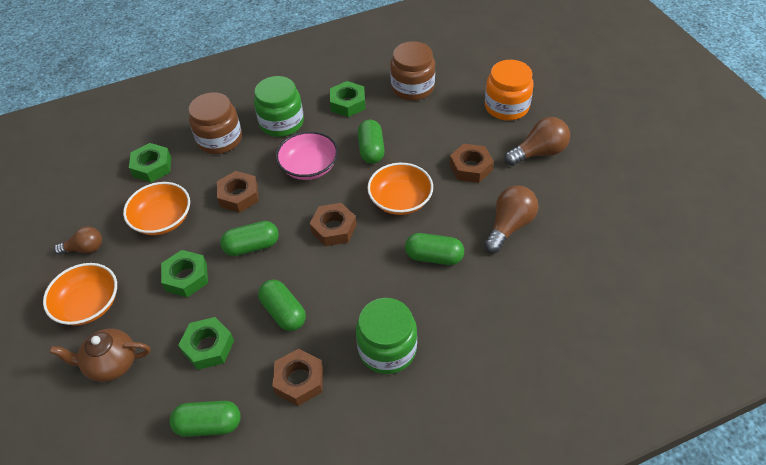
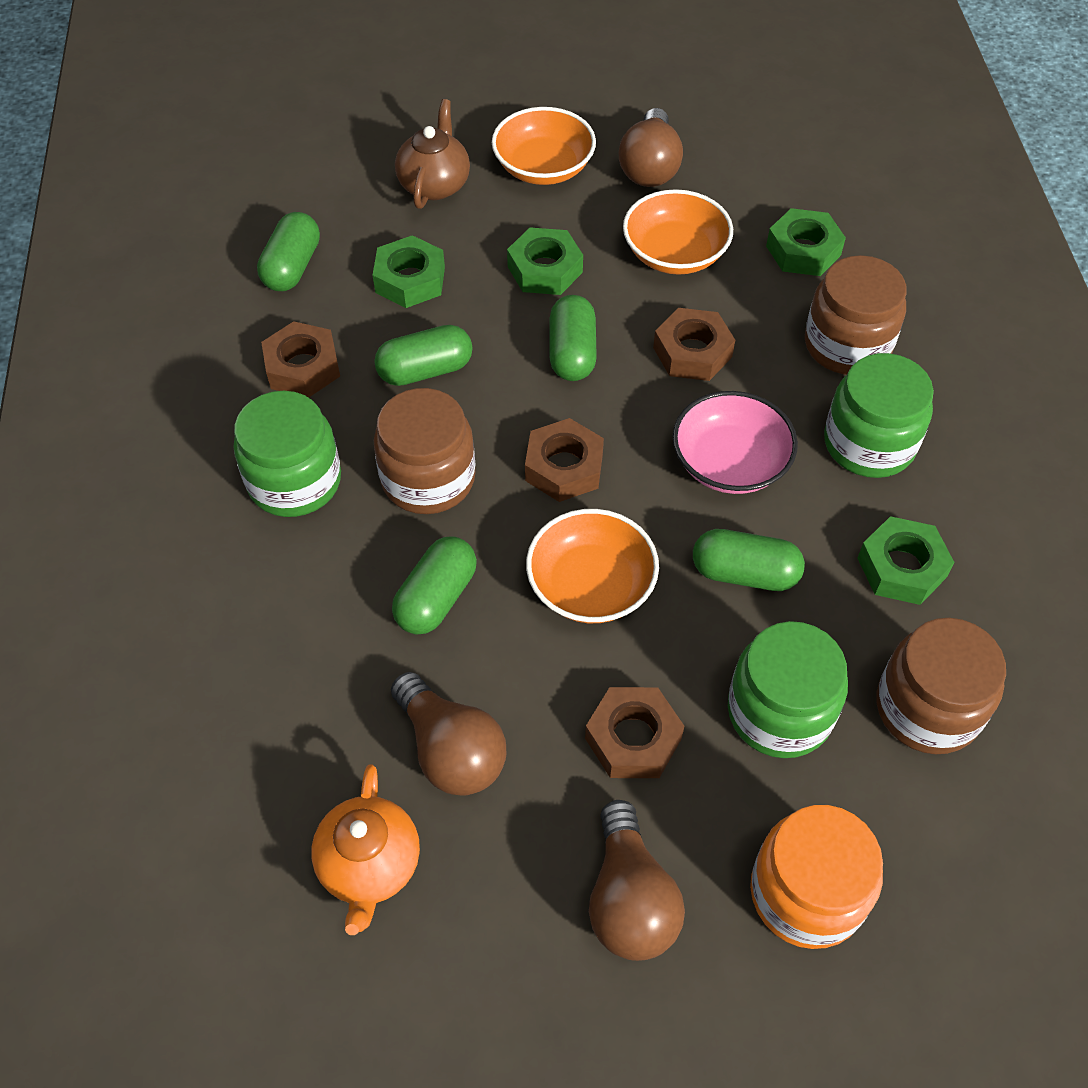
camera: 105 degrees right, 5 degrees up
(85, 249) = (650, 167): brown light bulb -> brown light bulb, size x1.54
(362, 285) = (428, 478): none -> brown jar
(435, 127) = (779, 712): none -> green jar
(576, 237) = (370, 865): none -> orange teapot

